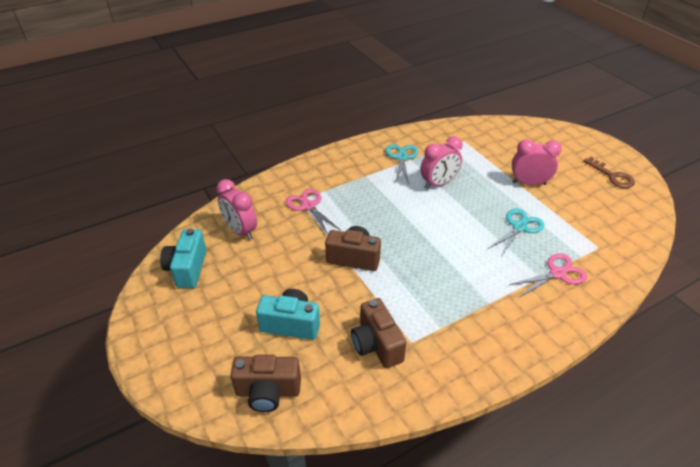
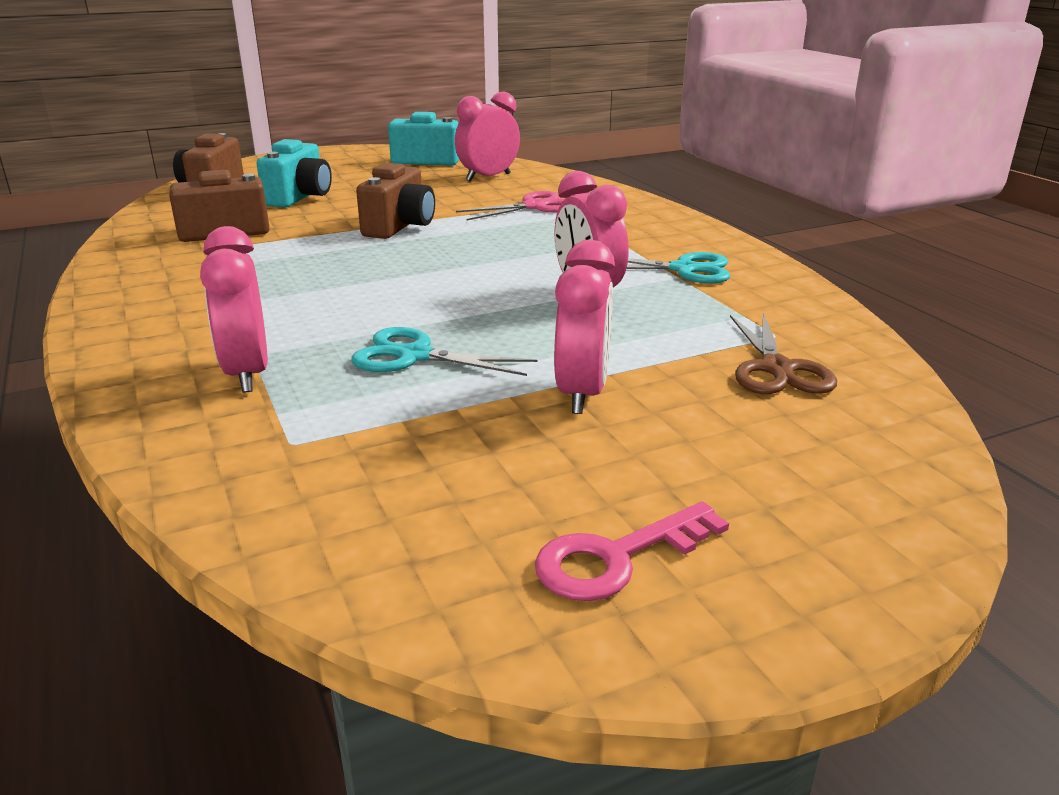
camera: 95 degrees right, 15 degrees down
(491, 143) = (777, 369): none -> brown scissors
(519, 227) = (414, 356): turquoise scissors -> turquoise scissors turned 150 degrees clockwise
(557, 273) = (247, 374): pink scissors -> pink clock
(612, 176) = (617, 558): brown key -> pink key

